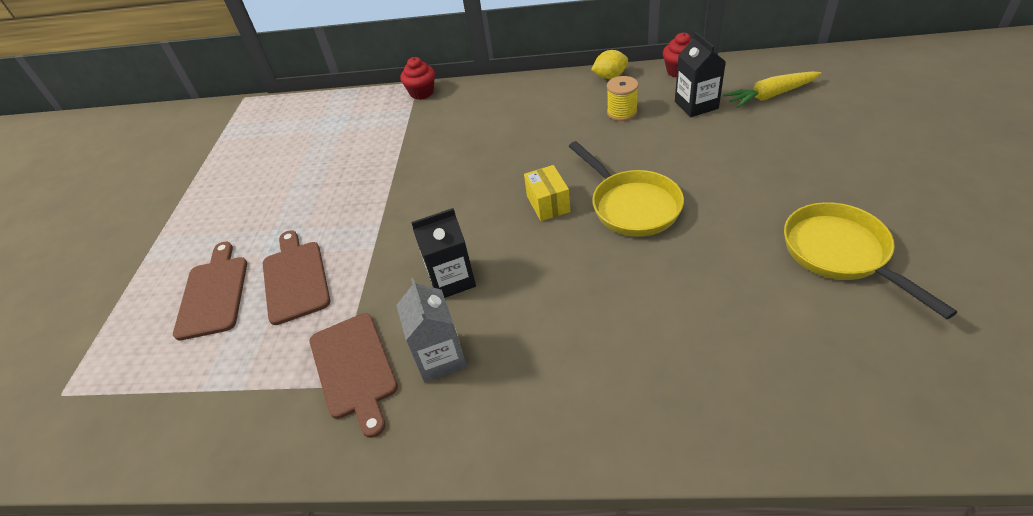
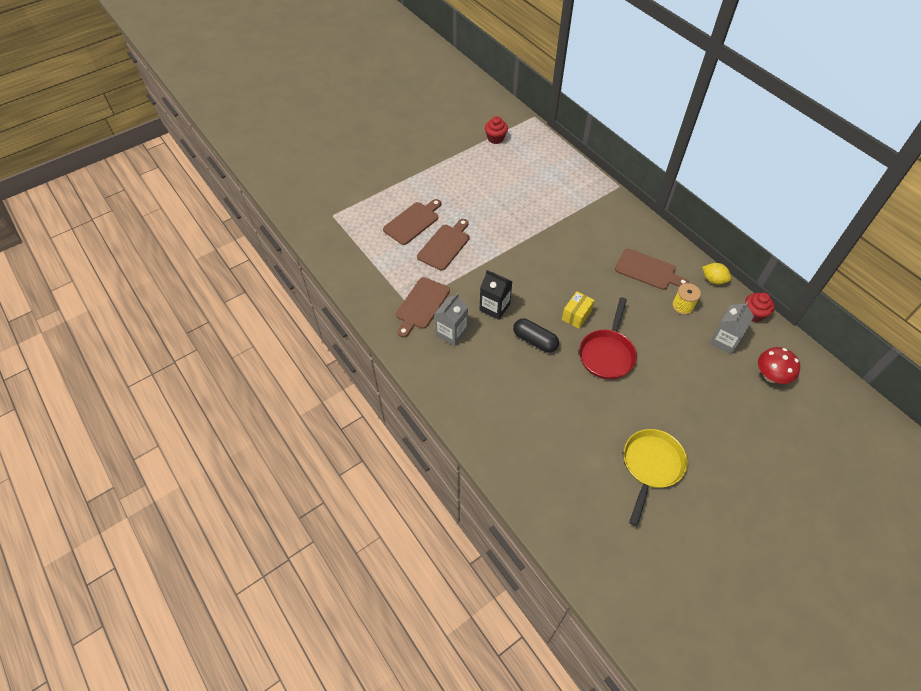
camera: 45 degrees right, 10 degrees up
(422, 93) = (612, 195): red cupcake -> red cupcake (495, 138)
(547, 266) = (535, 341): none -> black capsule
(548, 114) = (648, 270): none -> brown cutting board
(631, 205) = (607, 353): yellow pan -> red pan
(696, 105) = (724, 341): black carton -> grey carton
(770, 95) = (770, 376): yellow carrot -> red mushroom

